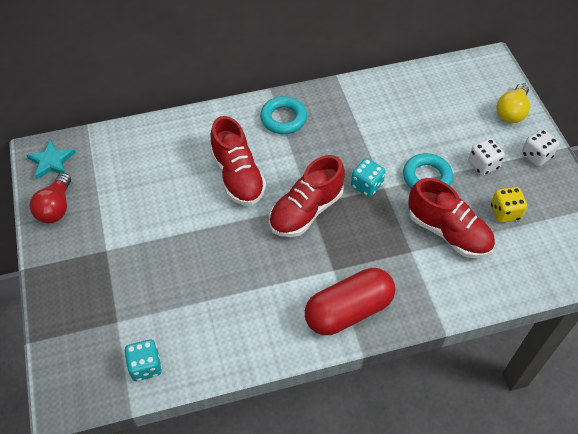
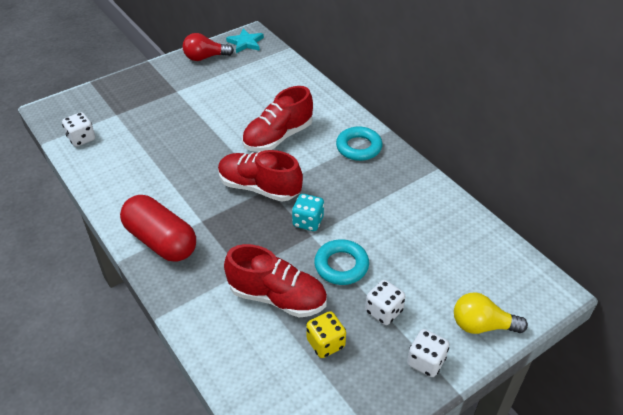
camera: 70 degrees right, 10 degrees down
(146, 366) = (81, 139): turquoise dice -> white dice
(448, 232) = (277, 297): red shoe -> red shoe turned 90 degrees counterclockwise

